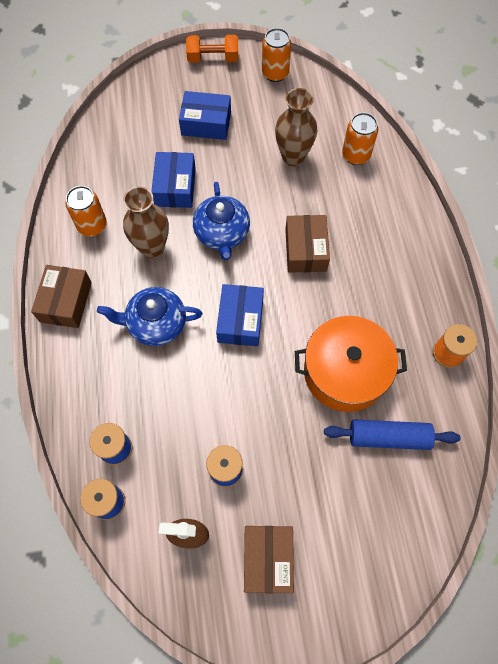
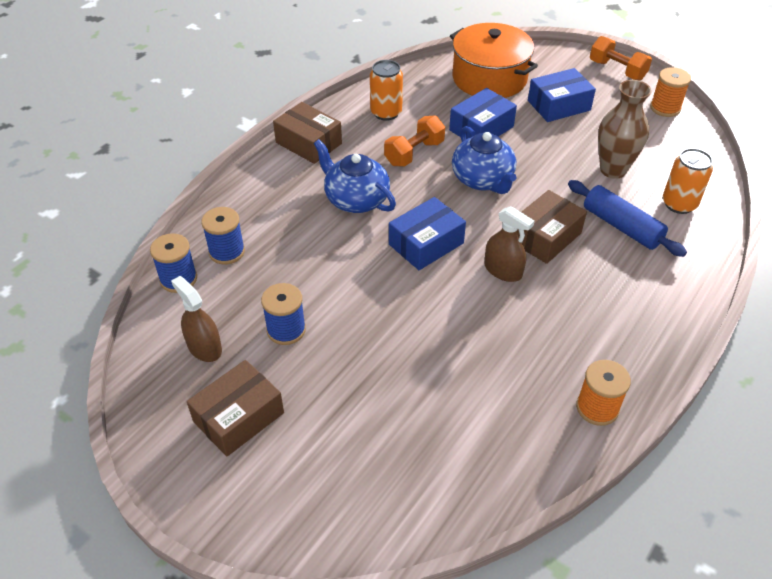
camera: 45 degrees right, 20 degrees down
(65, 302) = (309, 143): brown box -> brown box turned 75 degrees clockwise
(152, 248) = (414, 153): brown vase -> orange dumbbell
(206, 123) = (559, 105): blue box -> blue box turned 75 degrees counterclockwise
(222, 234) = (483, 180): blue teapot -> blue teapot turned 60 degrees counterclockwise
(275, 73) = (665, 108): orange can -> orange spool
(307, 299) = (503, 270): none -> brown spray bottle
(345, 372) = (473, 344): orange pot -> orange pot (489, 78)
(388, 437) = (454, 423): blue rolling pin -> blue rolling pin (621, 226)

